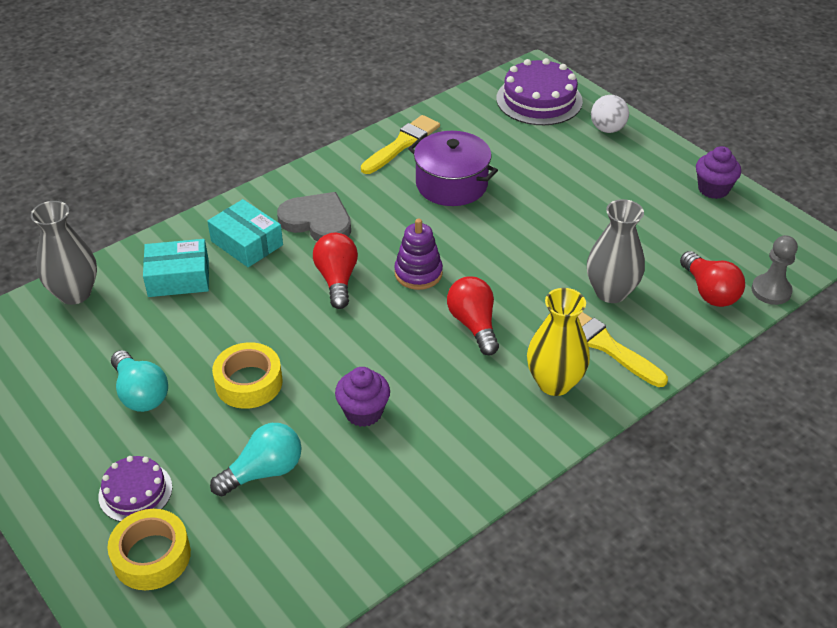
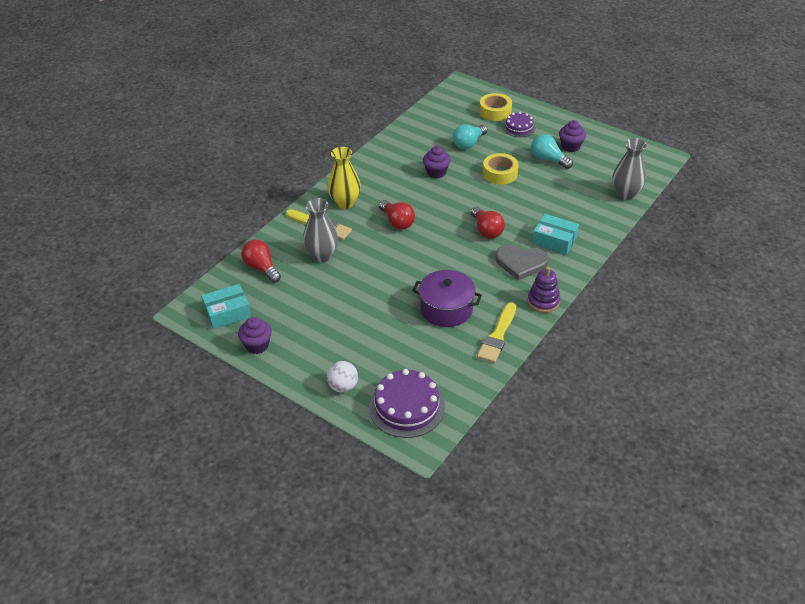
camera: 165 degrees right, 0 degrees up
(76, 414) = (570, 147): none -> purple cupcake
(178, 278) = (577, 213): turquoise box -> turquoise box (227, 312)
(418, 273) = (441, 243): purple stacking toy -> purple stacking toy (543, 301)
(771, 291) = (223, 276): grey pawn -> none

